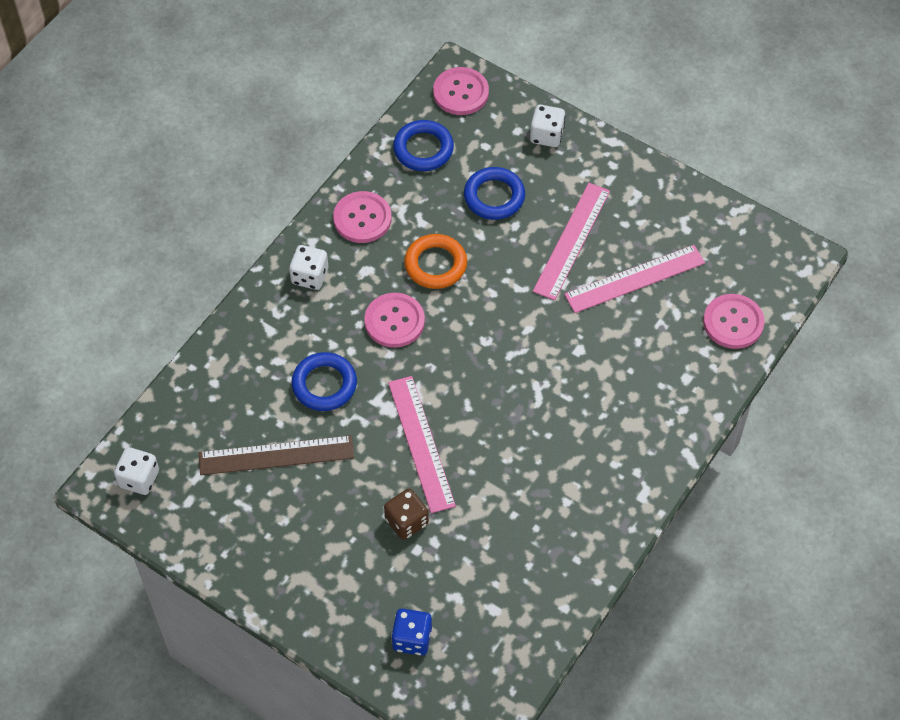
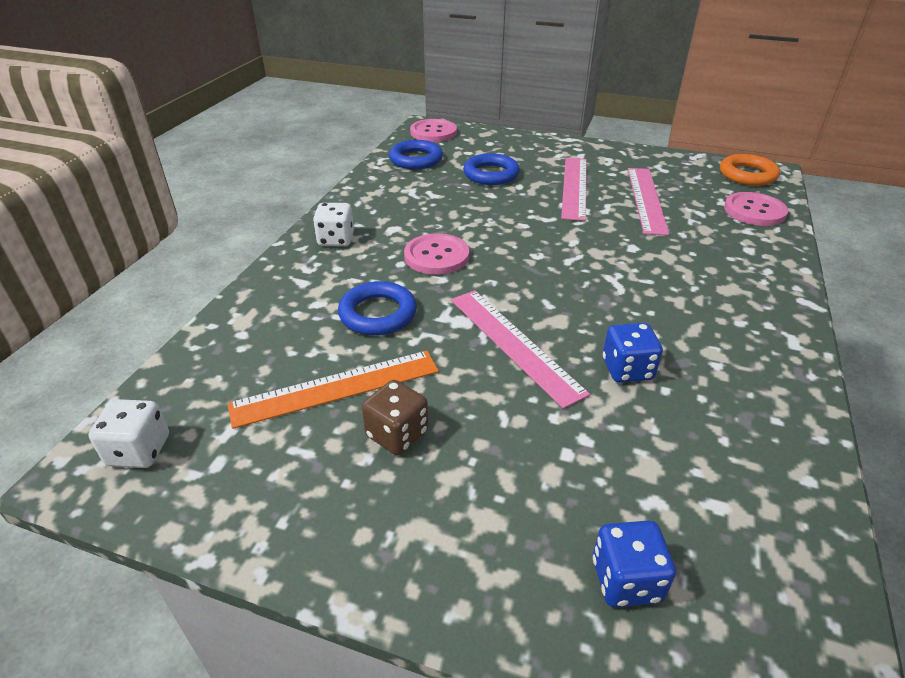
camera: 15 degrees left, 20 degrees down
(276, 455) = (336, 388): brown ruler -> orange ruler
(362, 218) = (376, 200): pink button -> none
(406, 521) = (536, 424): brown dice -> brown dice (397, 434)
(435, 264) = (459, 216): orange ring -> orange ring (747, 175)
(495, 489) = (627, 369): none -> blue dice
(546, 135) = (515, 142): white dice -> none
(634, 279) = (646, 199): pink ruler -> pink ruler turned 45 degrees counterclockwise

